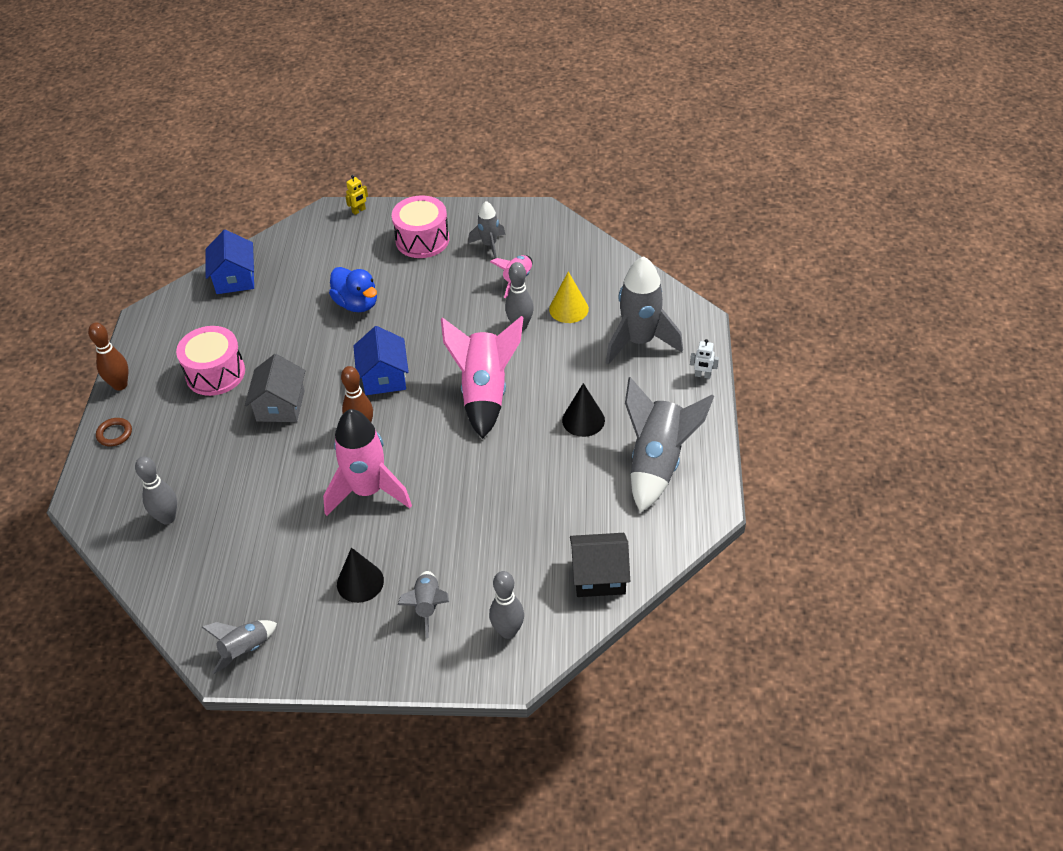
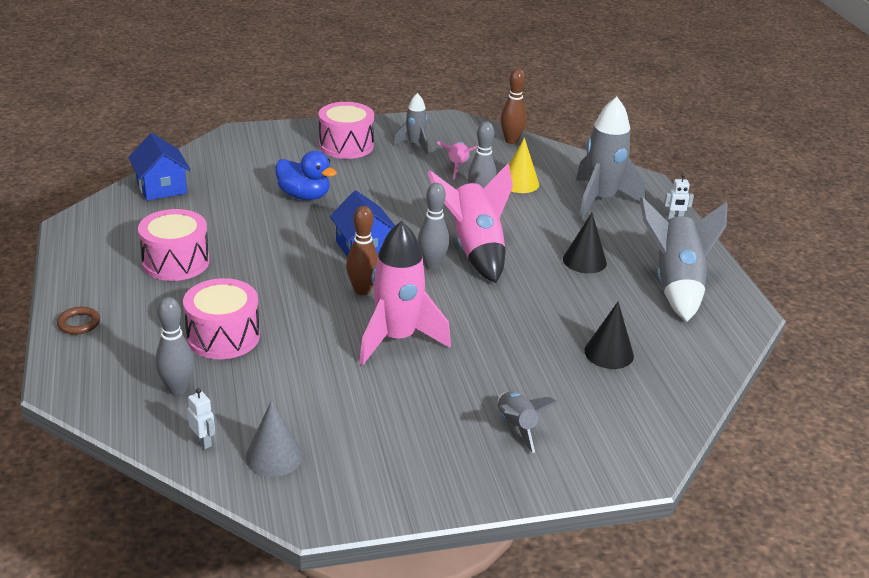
camera: 20 degrees left, 15 degrees down
(120, 385) = (67, 282): brown bowling pin -> brown bowling pin (511, 141)
(168, 577) = (203, 442): none -> white robot
(217, 601) = (274, 456): none -> grey cone
(224, 466) = (223, 337): none -> pink drum
(245, 650) = (331, 496): grey rocket -> none
(280, 405) = (263, 281): grey house -> none
(359, 211) = (269, 129): yellow robot -> none
(360, 582) = (431, 416): black cone -> black cone (609, 353)
(508, 631) = (615, 436): grey bowling pin -> grey bowling pin (432, 265)
(599, 576) = (677, 378): black house -> none

